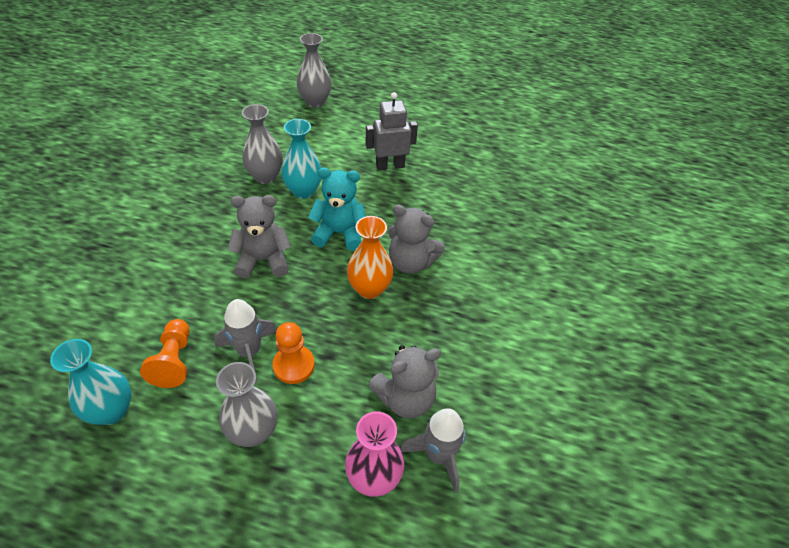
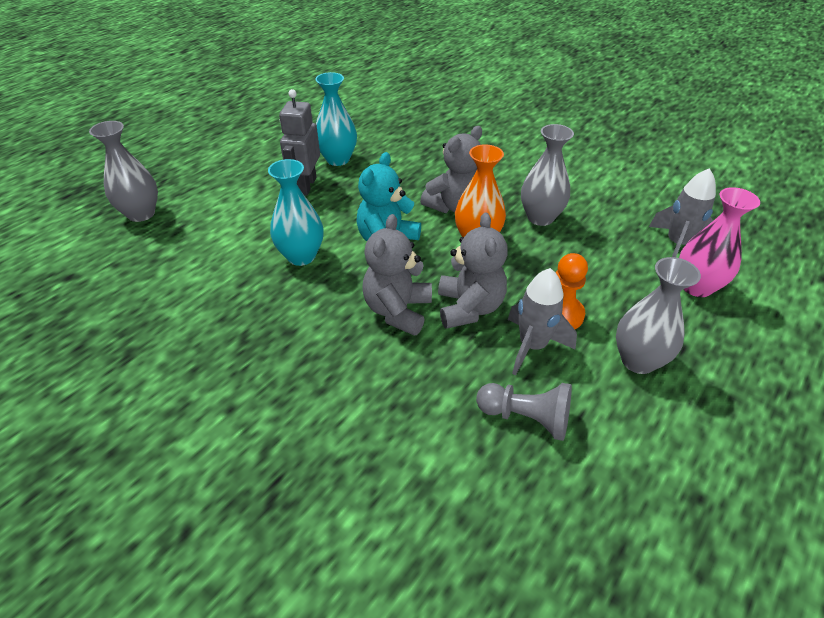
camera: 65 degrees left, 5 degrees down
(112, 411) = (589, 494): turquoise vase -> turquoise vase (338, 159)
(174, 361) = (526, 418): orange pawn -> grey pawn
(265, 176) = (251, 283): grey vase -> grey vase (540, 217)
(405, 398) = (616, 248): grey teddy bear -> grey teddy bear (469, 308)

